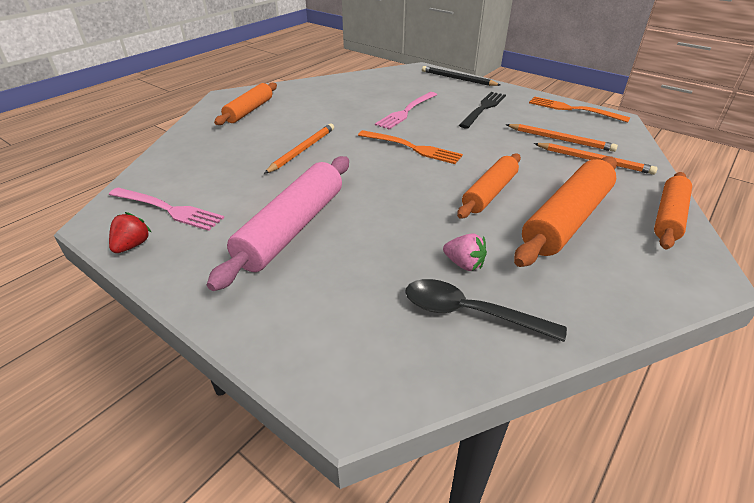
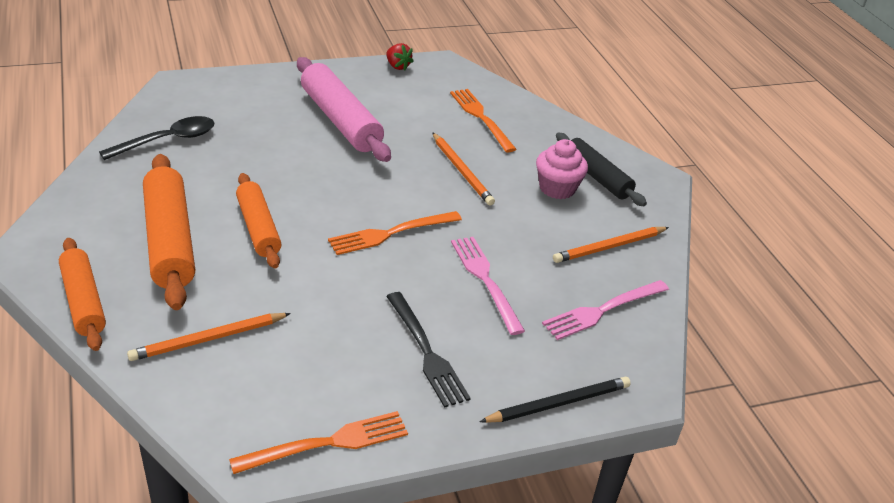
camera: 120 degrees right, 0 degrees up
(169, 209) = (429, 87): pink fork -> pink fork (602, 311)
(206, 168) = (480, 117): none -> orange fork
(249, 110) = (597, 177): orange rolling pin -> black rolling pin
(280, 117) = (557, 188): none -> pink cupcake
(464, 264) = (204, 163): pink strawberry -> none
(560, 139) = (276, 353): orange pencil -> orange pencil (609, 247)

